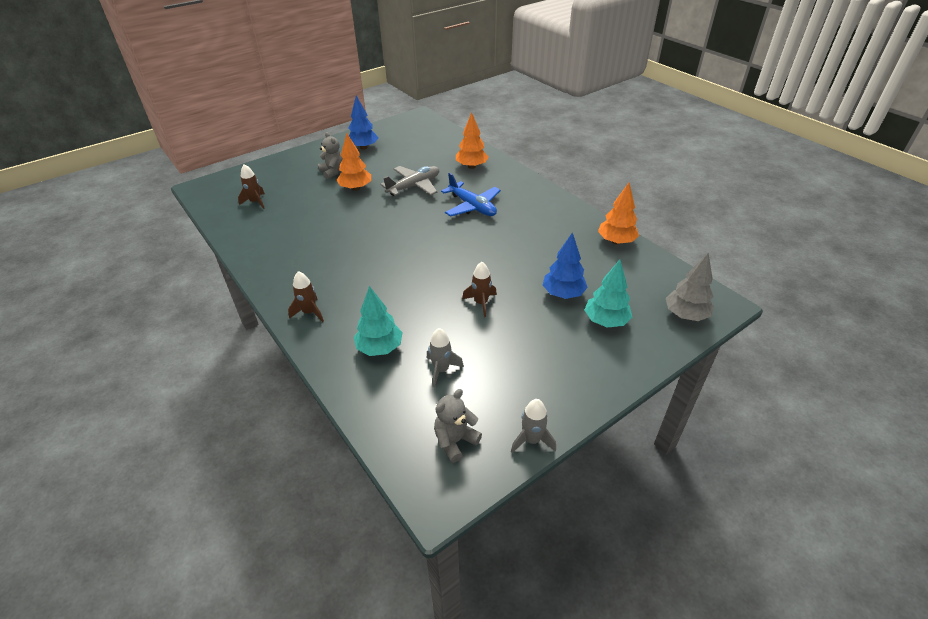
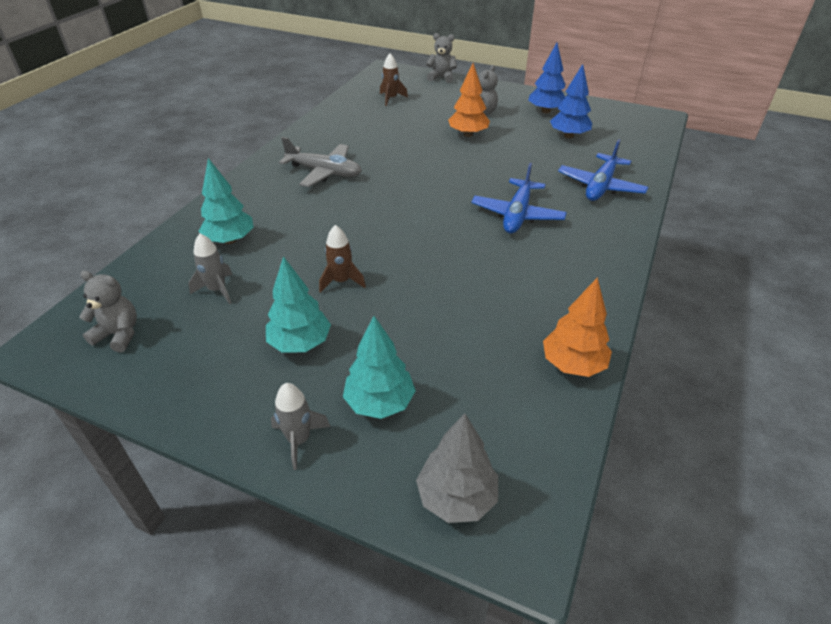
camera: 60 degrees right, 0 degrees up
(255, 168) = (441, 78): none -> grey teddy bear
(309, 312) = (257, 184): brown rocket -> none
(414, 186) = (511, 164): grey plane -> grey plane (324, 172)
(471, 166) = (600, 186): orange tree -> blue plane
(532, 340) = (300, 343): none -> turquoise tree
(532, 440) = (135, 394): grey rocket -> grey rocket (299, 440)
(563, 294) = (407, 344): blue tree -> blue tree (568, 136)

